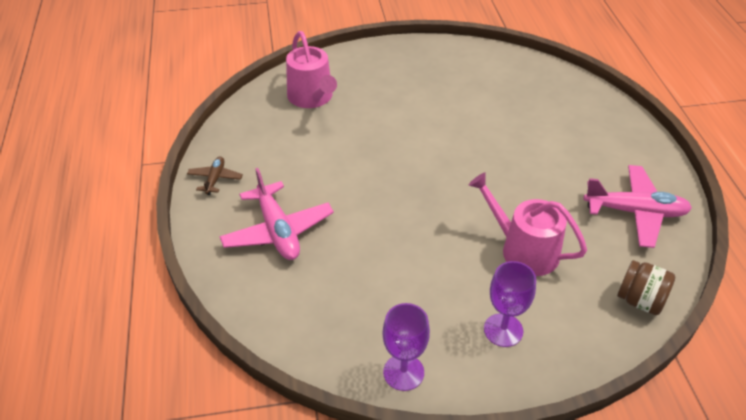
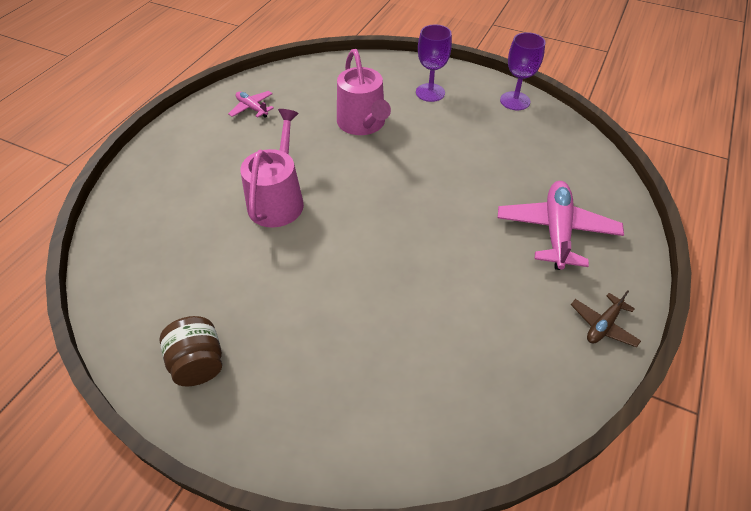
camera: 145 degrees left, 5 degrees up
(312, 97) = (414, 393): pink watering can -> pink watering can (278, 200)
(635, 212) = (252, 108): pink plane -> pink plane, size x0.52
(640, 300) = (327, 69): brown jar -> brown jar (198, 363)

